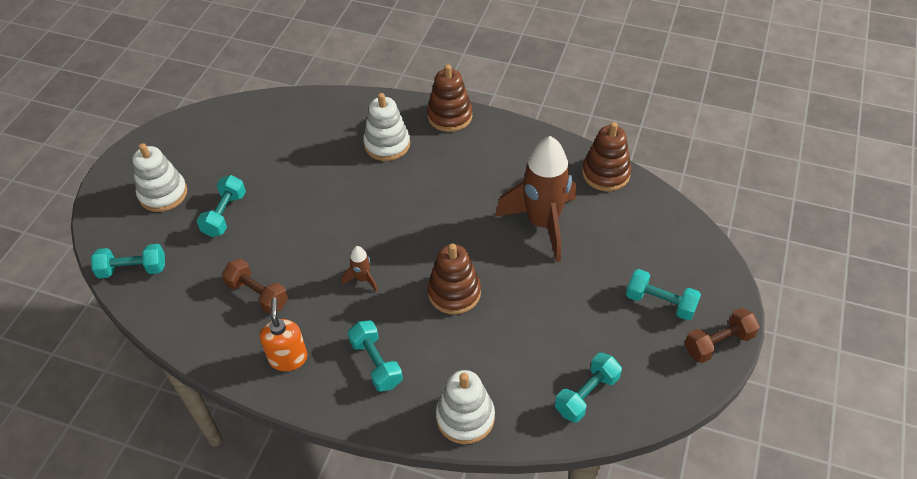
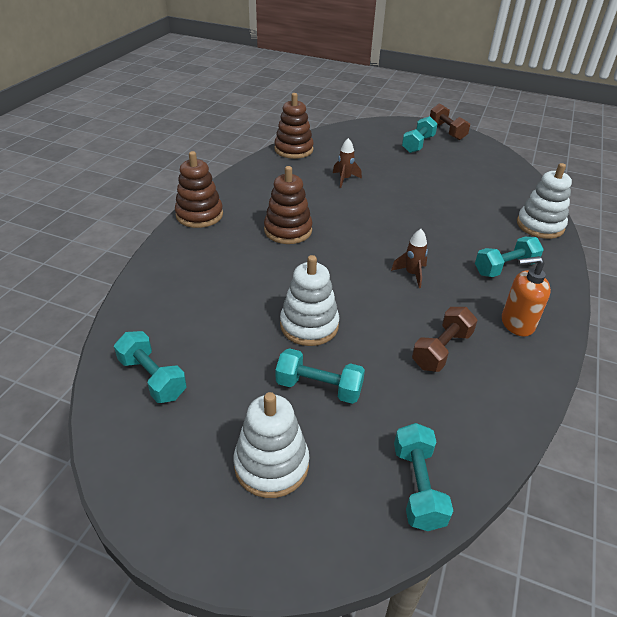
camera: 90 degrees left, 10 degrees down
(387, 144) = (228, 255): white stacking toy -> white stacking toy (309, 325)
(454, 292) = (421, 224): brown stacking toy -> brown stacking toy (288, 230)
(542, 224) = (345, 179): brown rocket -> brown rocket, size x0.42
(586, 395) = (501, 176): turquoise dumbbell -> turquoise dumbbell (152, 378)

